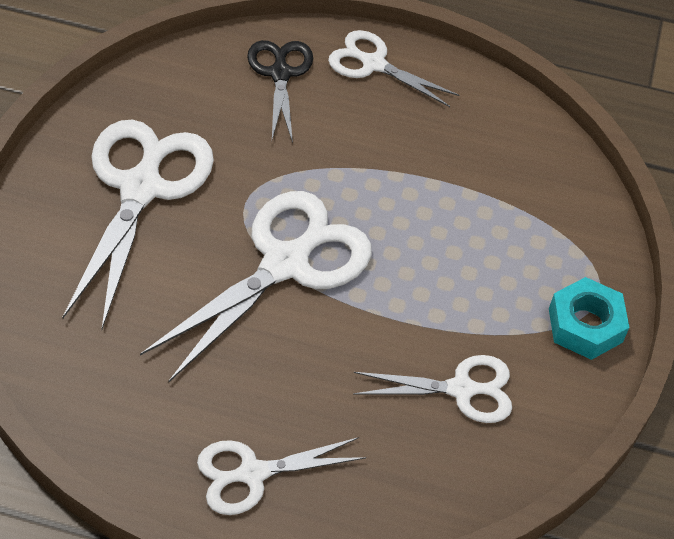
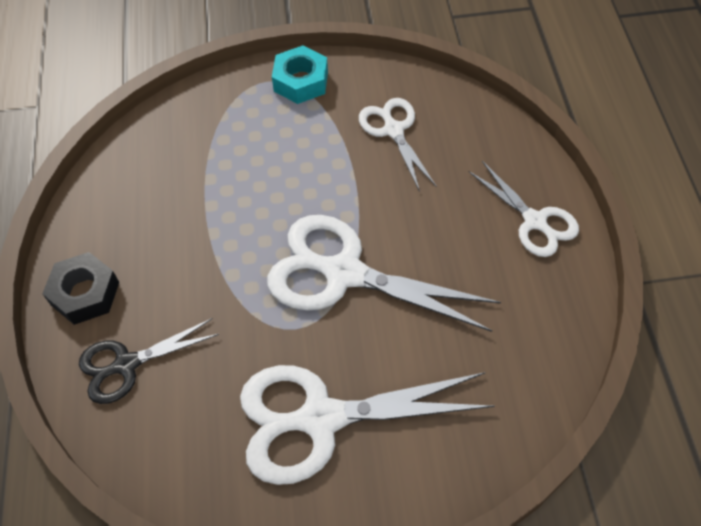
camera: 105 degrees left, 5 degrees up
(374, 64) = (85, 293): white scissors -> black nut

